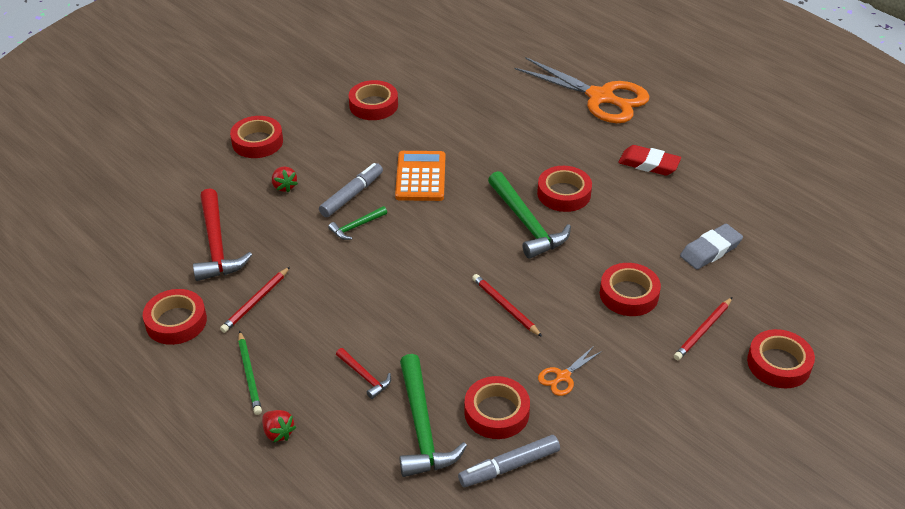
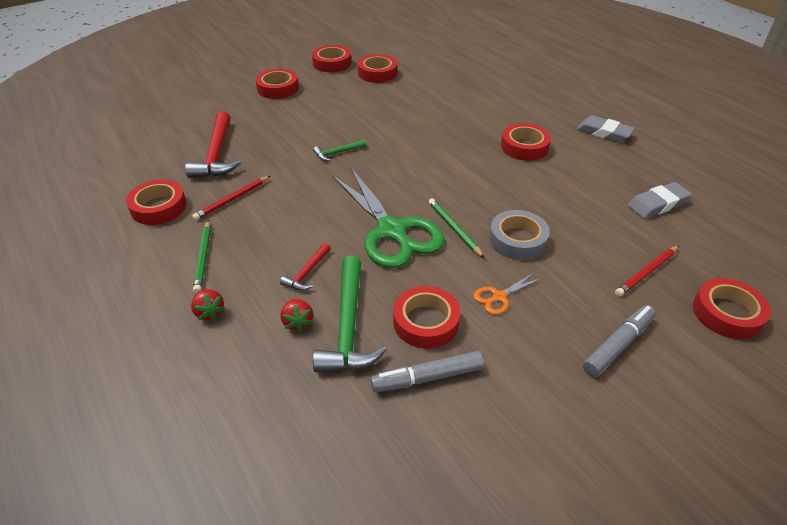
camera: 10 degrees right, 0 degrees up
(284, 186) = (288, 119): red strawberry -> red strawberry (298, 322)
(352, 195) = (341, 130): grey marker -> grey marker (618, 345)
(364, 377) = (307, 272): red hammer -> red hammer turned 60 degrees clockwise
(420, 177) = (402, 123): orange calculator -> none
(441, 317) = (392, 231): none -> green scissors
(505, 307) = (454, 229): red pencil -> green pencil
(526, 223) = (486, 165): green hammer -> none
(572, 311) = (517, 240): none -> grey tape
(601, 97) = (566, 83): orange scissors -> none
(629, 294) = (574, 232): red tape -> red tape (332, 63)
(649, 164) = (604, 133): red eraser -> grey eraser

